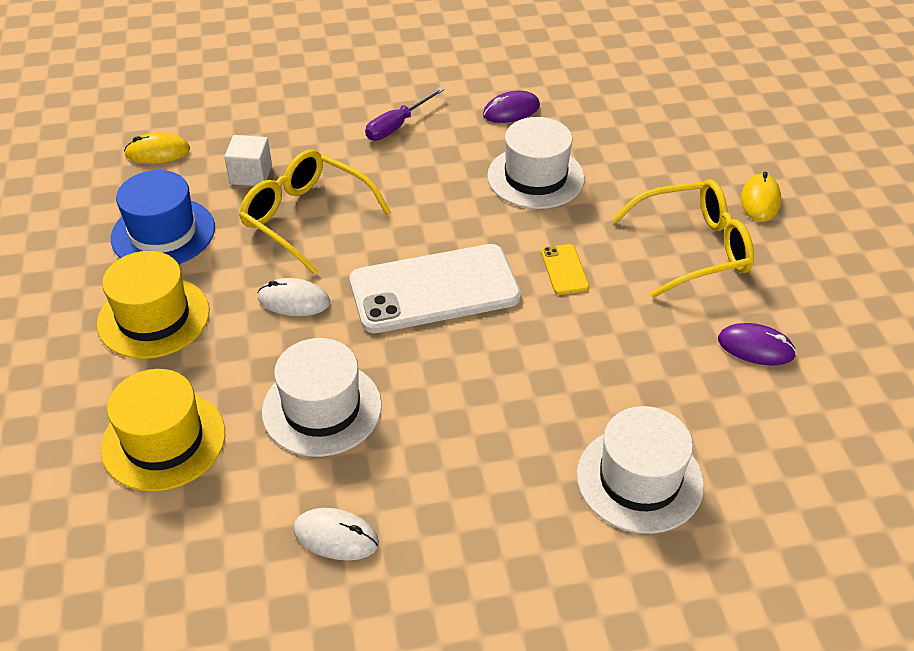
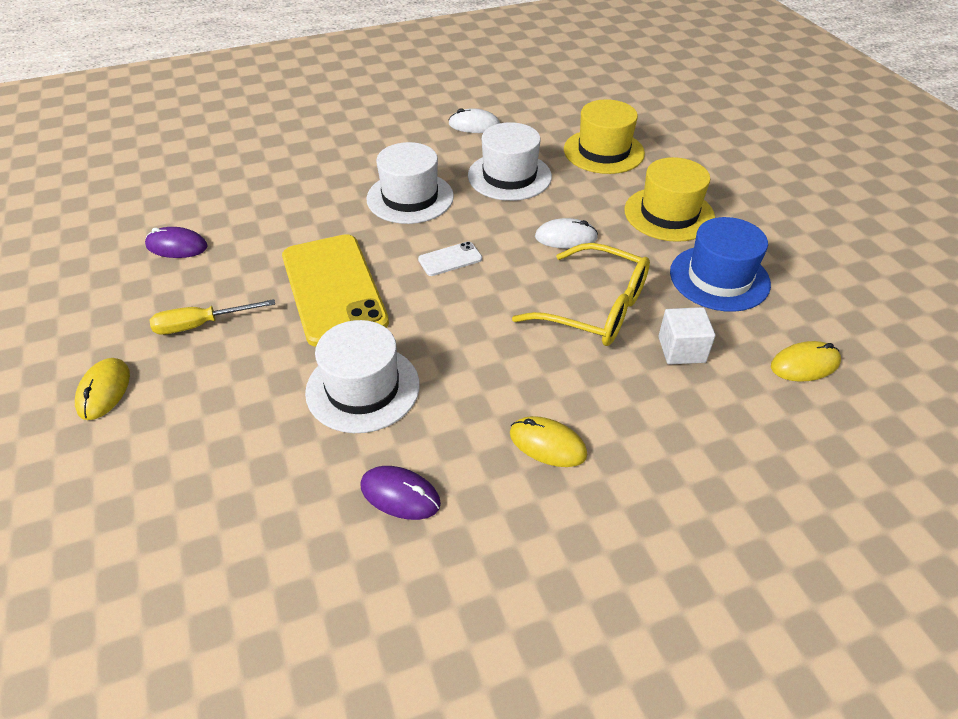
camera: 170 degrees right, 0 degrees up
(397, 126) = (547, 444): purple screwdriver -> yellow mouse
(434, 289) = (450, 259): white phone -> white phone, size x0.42
(511, 110) = (400, 495): purple mouse -> purple mouse turned 60 degrees clockwise
(564, 269) = (333, 289): yellow phone -> yellow phone, size x2.39
(639, 479) = (289, 164): white hat -> white hat (410, 197)
(694, 248) = (201, 325): yellow glasses -> yellow screwdriver

